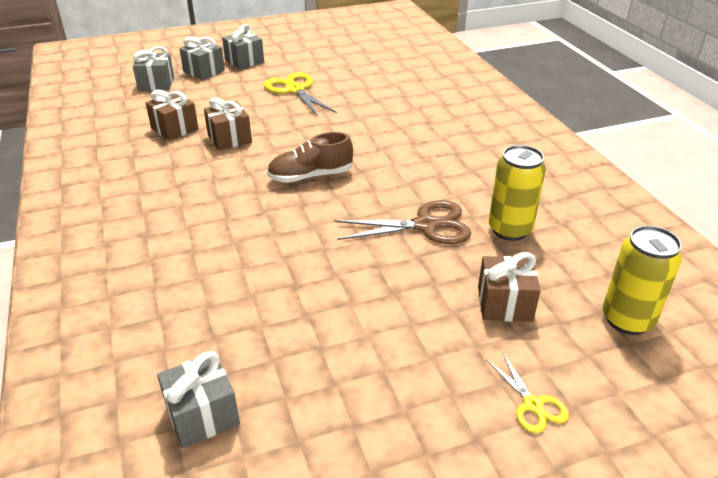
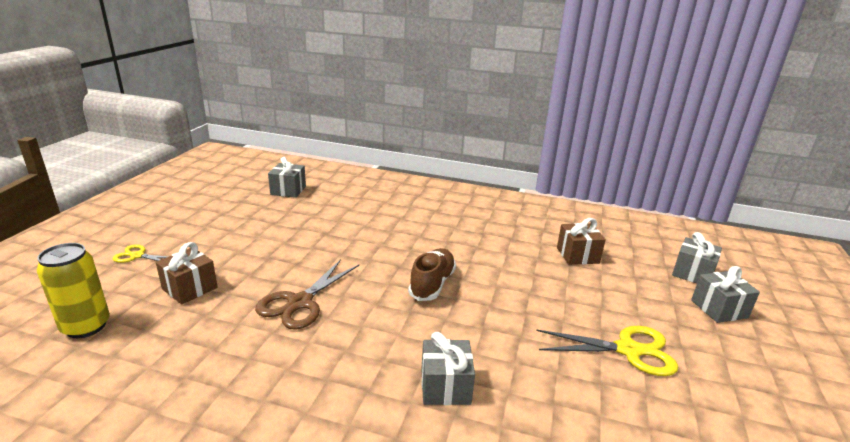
camera: 125 degrees right, 10 degrees down
(229, 138) = (536, 272): brown gift -> none
(244, 61) = (747, 348): grey gift -> grey gift (445, 386)
(510, 230) = (230, 340): yellow can -> none

